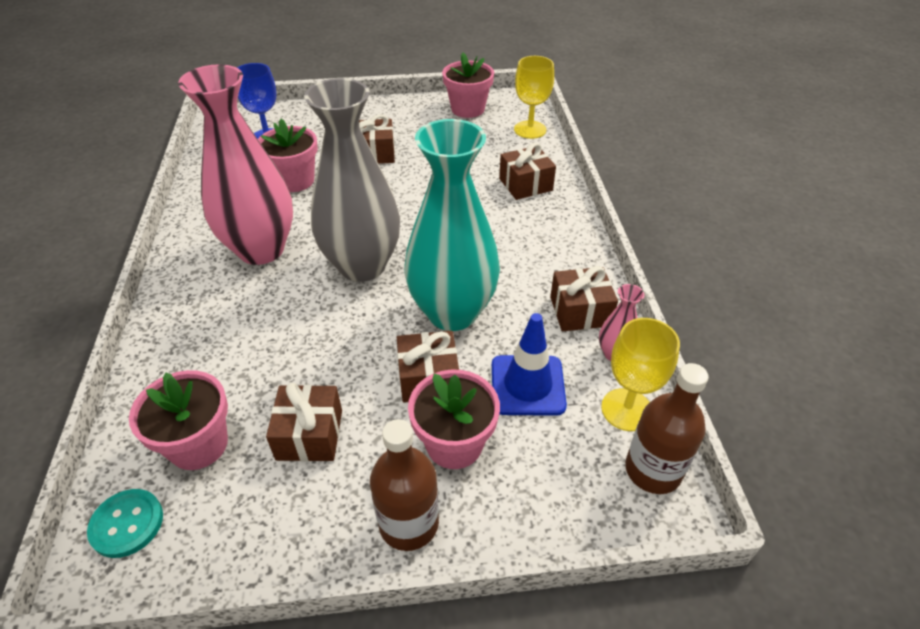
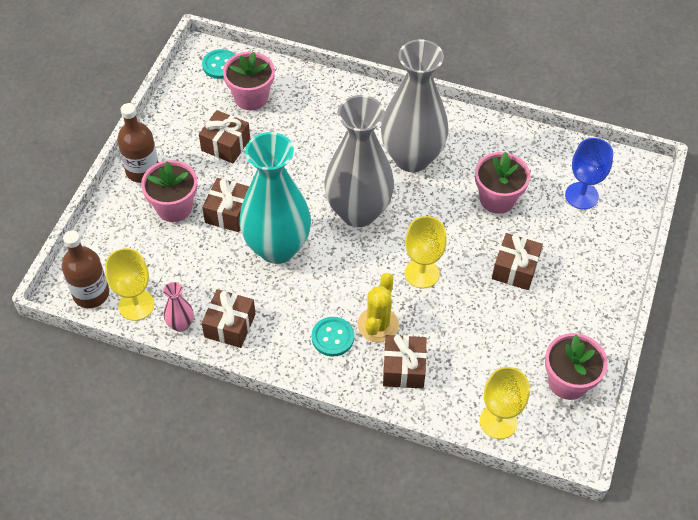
camera: 115 degrees right, 10 degrees up
(261, 249) = (412, 158): pink vase -> grey vase
(415, 201) = (422, 273): none -> yellow goblet
(493, 211) = (378, 325): none -> yellow cactus
(527, 385) = (189, 262): blue traffic cone -> none
(530, 234) = (332, 337): none -> turquoise button

